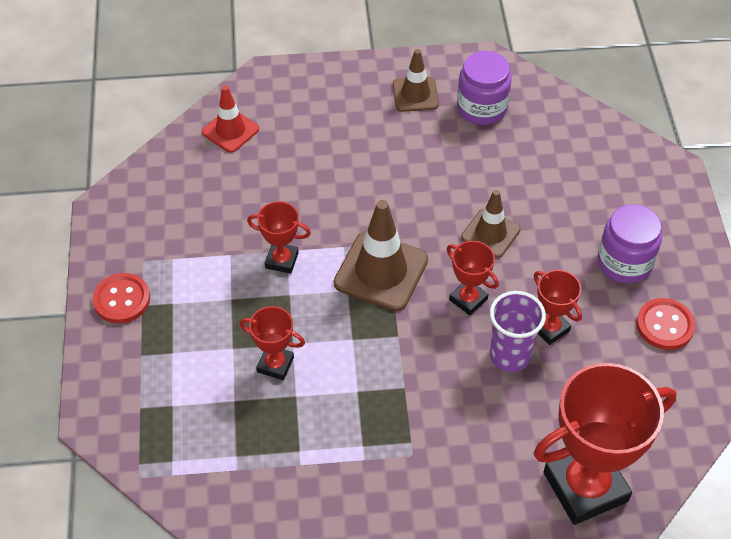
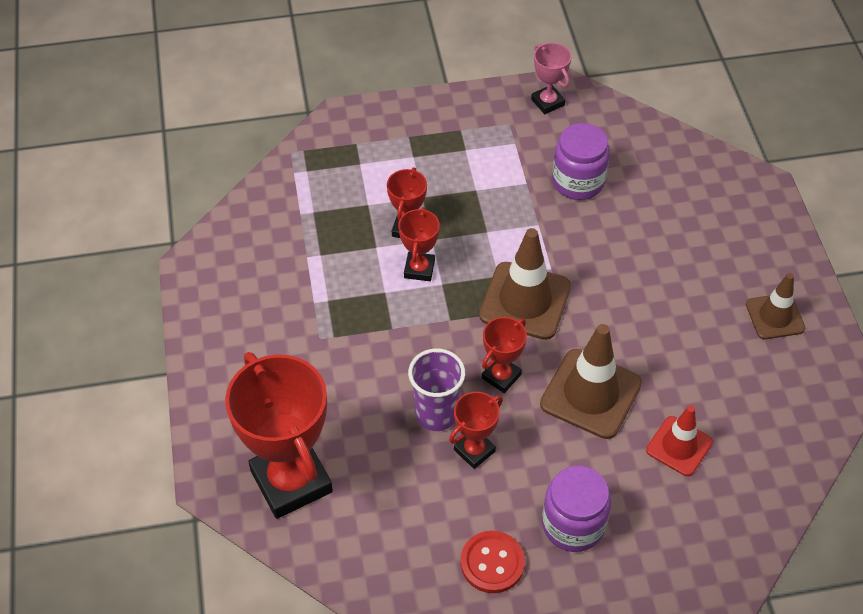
camera: 85 degrees right, 0 degrees up
(120, 224) = (547, 102): none -> pink trophy
(122, 299) = (464, 115): red button -> none
(230, 131) = (680, 165): red traffic cone -> red traffic cone (679, 446)
(282, 260) = (526, 222): red trophy -> red trophy (419, 269)
(482, 108) = (772, 381): purple jar -> purple jar (578, 182)
(490, 233) = (590, 394): brown traffic cone -> brown traffic cone, size x1.61

